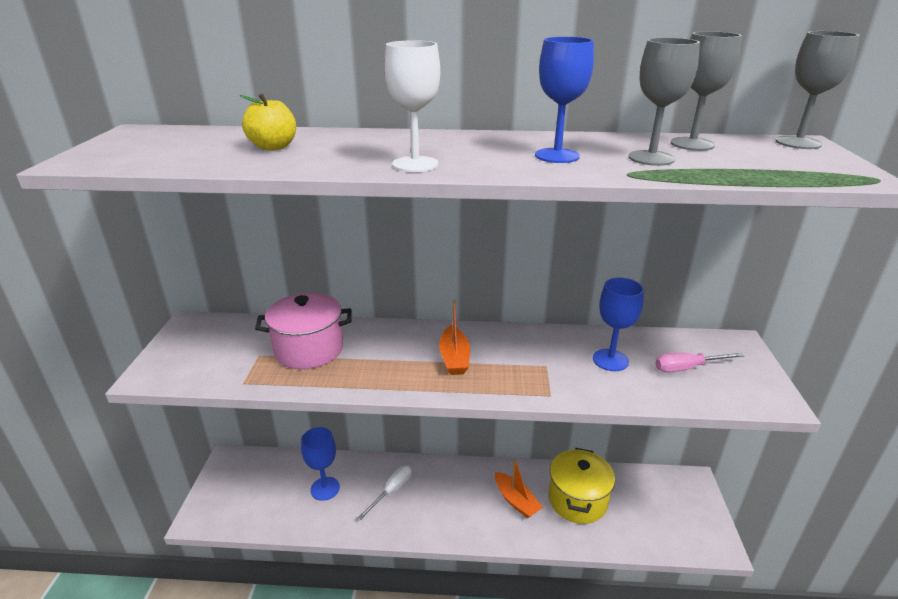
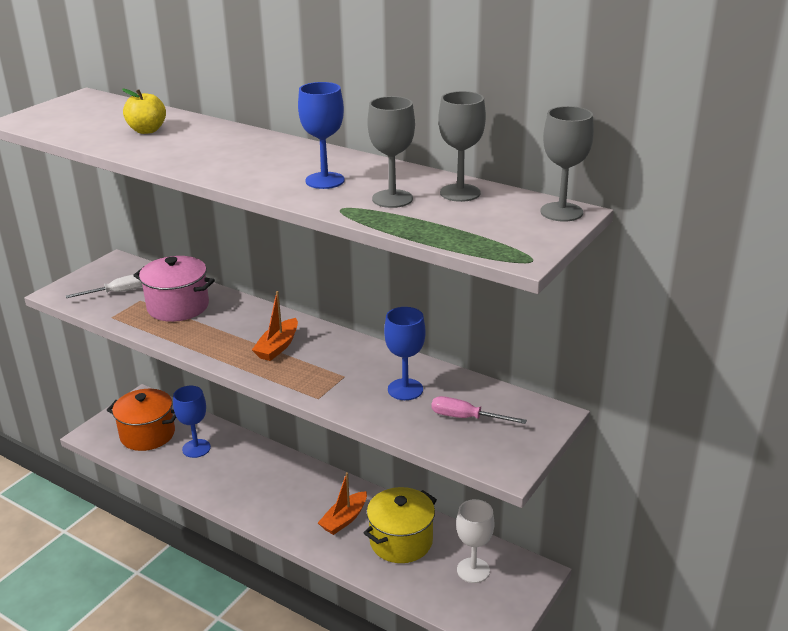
camera: 30 degrees right, 0 degrees up
(263, 494) = (147, 434): none -> orange pot
(392, 491) = (247, 470): white screwdriver -> white screwdriver (117, 292)
(415, 164) = (212, 166): white goblet -> white goblet (473, 570)
(516, 500) = (344, 519): orange boat -> orange boat turned 45 degrees clockwise

